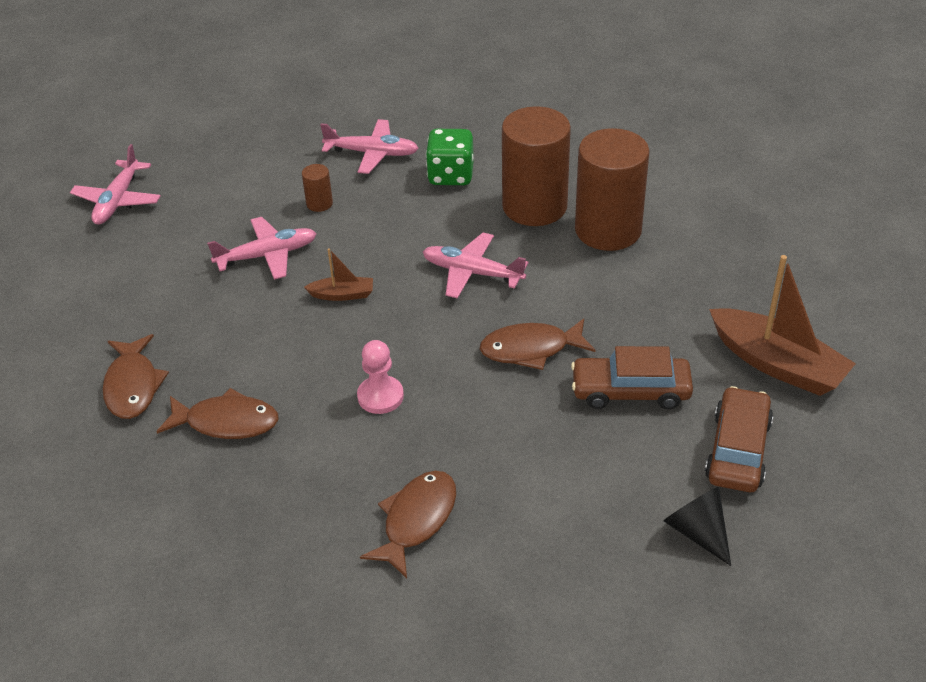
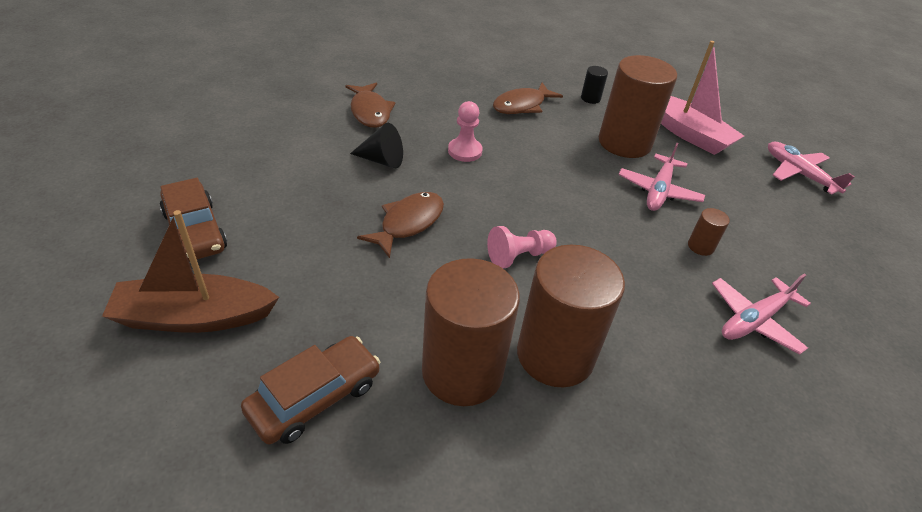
camera: 130 degrees right, 0 degrees up
(124, 286) = (688, 133): none -> pink boat
(133, 386) = (590, 98): brown fish -> black cylinder
(206, 313) = (624, 143): none -> brown cylinder
(342, 294) = (575, 192): brown boat -> none
(451, 175) = (665, 341): green dice -> none
(472, 273) = (518, 256): pink plane -> pink pawn
(630, 391) = (308, 232): brown car -> brown car (315, 397)
(698, 532) = (197, 173): black cone -> black cone (382, 160)

